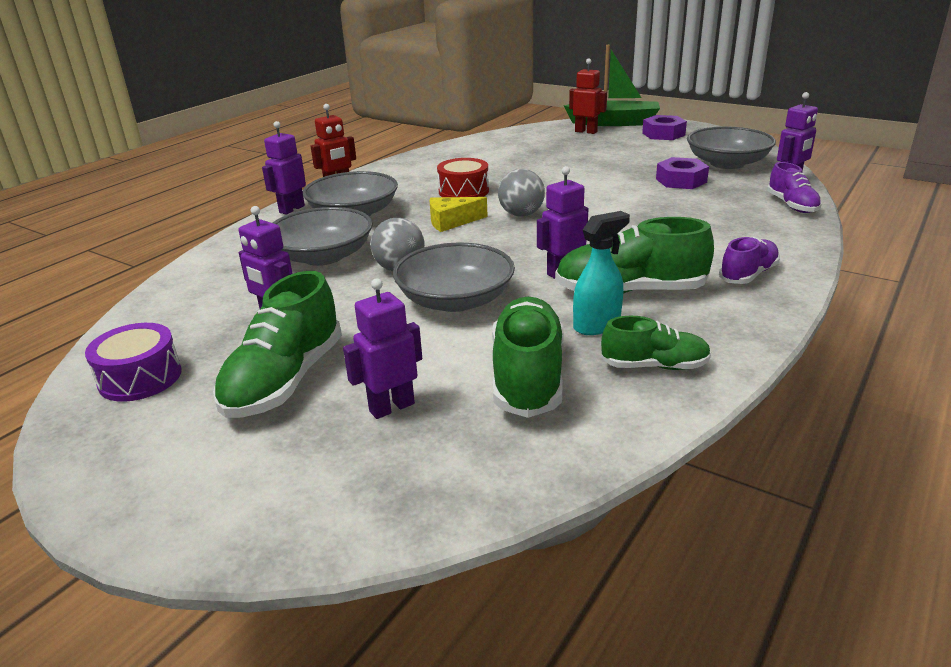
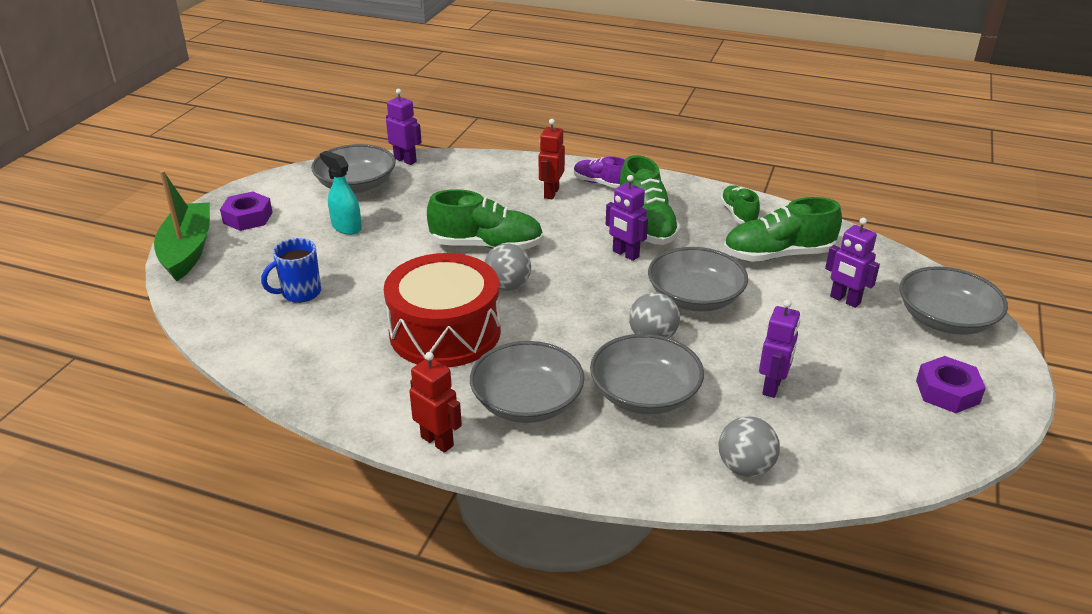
camera: 105 degrees left, 5 degrees up
(140, 378) = (901, 432): purple drum -> none
(196, 285) = (745, 467): none -> grey ball
(285, 380) = (851, 353): green shoe -> green shoe (487, 246)
(286, 495) = (945, 319): none -> grey bowl
(291, 209) = (522, 462): purple robot -> none
(451, 222) = (535, 326): yellow cheese -> none
(463, 191) = (445, 332): red drum -> red drum, size x1.89
(542, 151) = (300, 293): none -> blue mug
(586, 131) = (222, 268): red robot -> red robot (551, 193)
(597, 325) = (700, 235): turquoise spray bottle -> turquoise spray bottle (346, 227)
(681, 180) = (406, 207): purple nut -> purple nut (947, 391)
(792, 205) = (465, 162): purple shoe -> none

